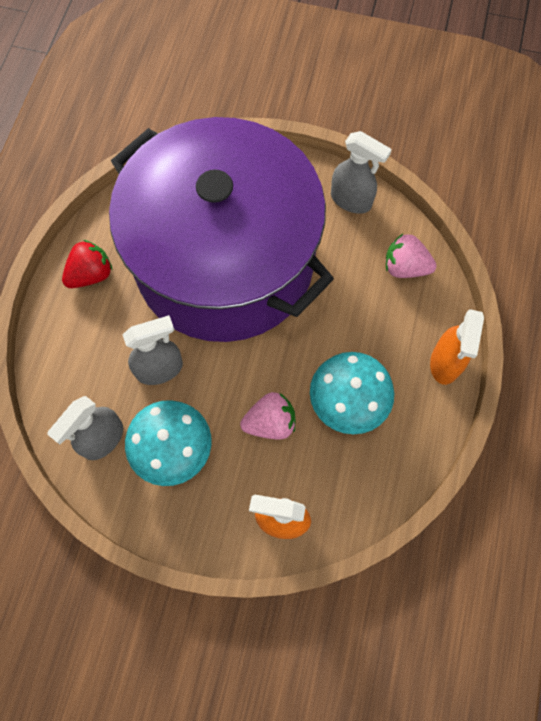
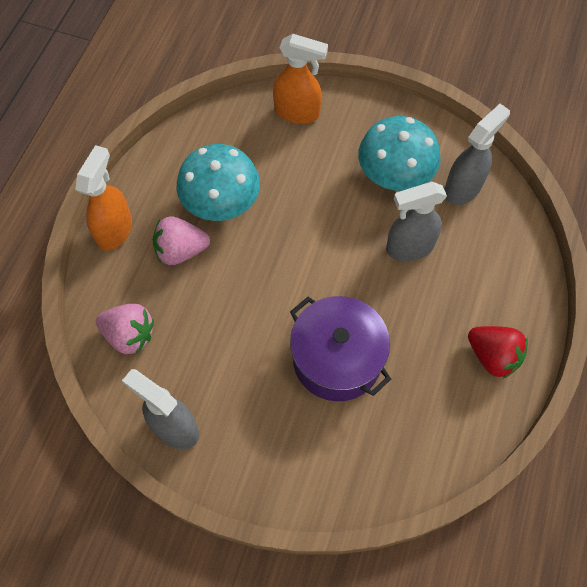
camera: 175 degrees left, 5 degrees down
(91, 274) = (493, 356): red strawberry -> red strawberry turned 105 degrees counterclockwise
(224, 262) = (337, 359): purple pot -> purple pot, size x0.43
(270, 423) = (300, 190): pink strawberry -> pink strawberry (181, 251)

